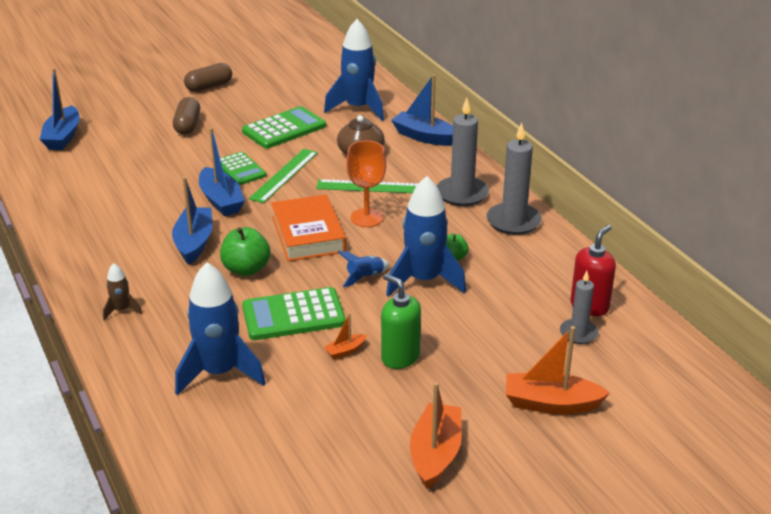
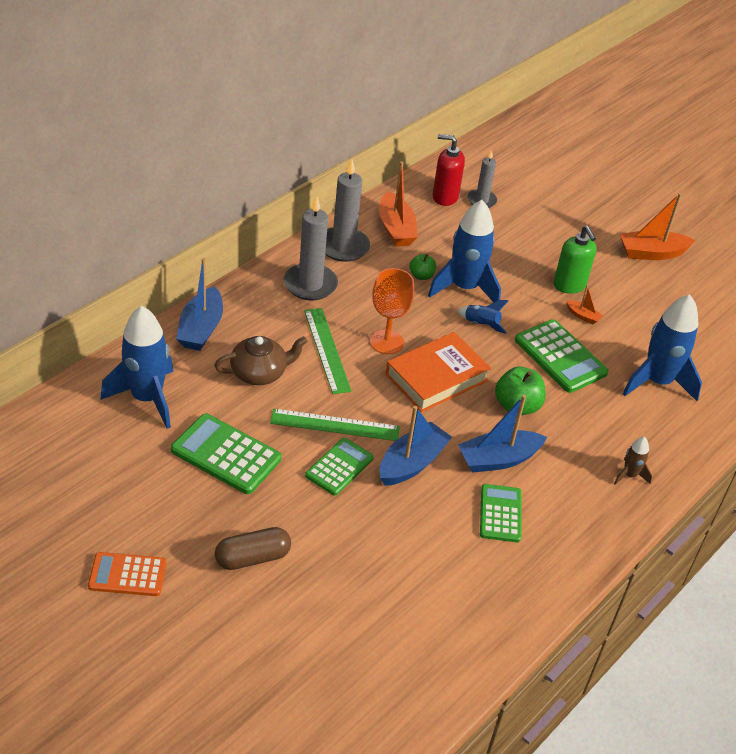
camera: 115 degrees left, 10 degrees up
(63, 137) = (339, 694): blue boat -> none
(140, 229) = (500, 513): none -> green calculator
(209, 87) = (127, 575): brown capsule -> orange calculator
(400, 357) = (569, 285): green soap dispenser -> green soap dispenser turned 45 degrees counterclockwise
(551, 404) = (567, 208): orange boat -> orange boat (396, 229)

